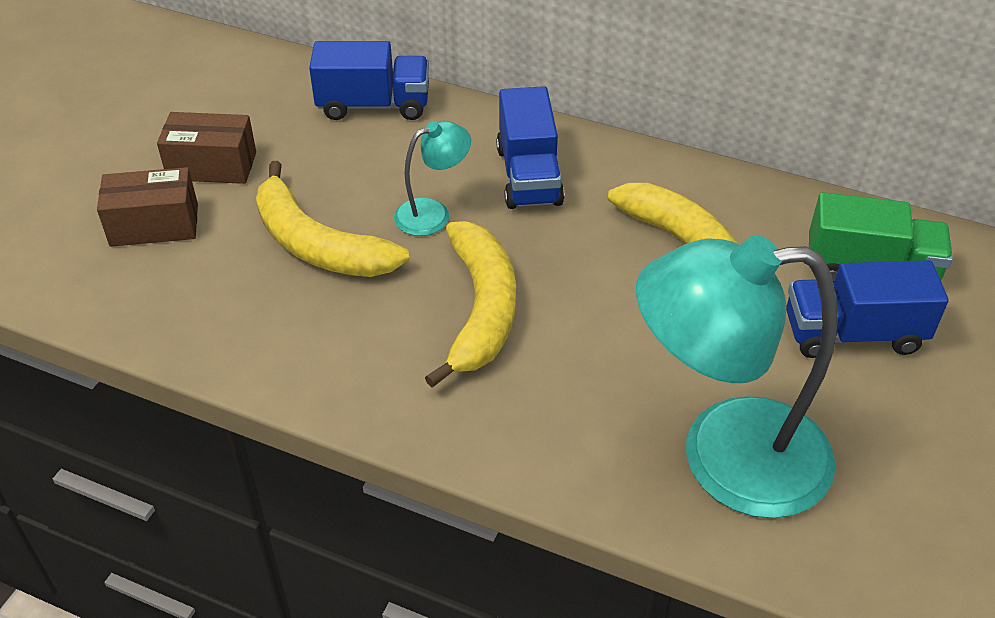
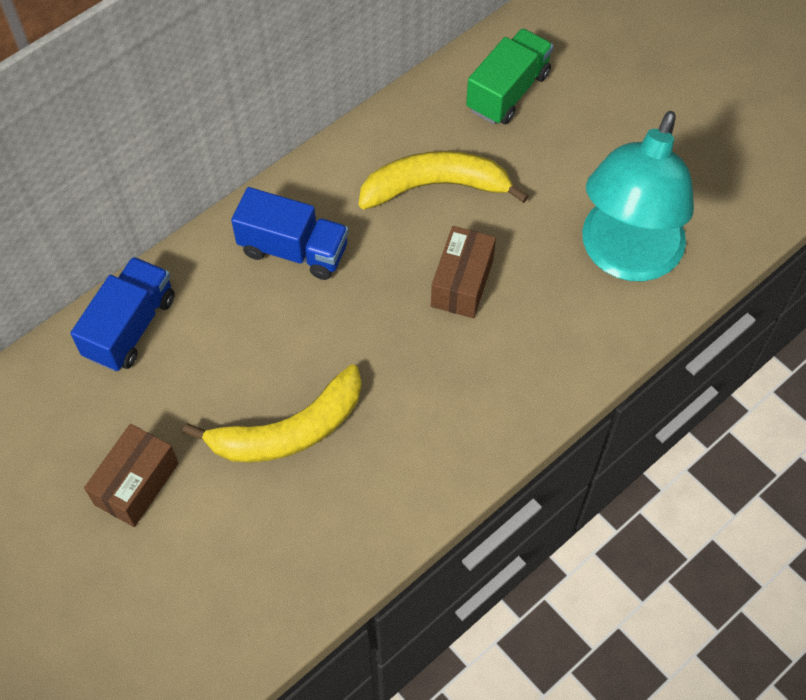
camera: 65 degrees left, 15 degrees up
(154, 225) = (192, 553): brown box -> brown box (462, 283)
(433, 213) = (299, 334): turquoise lamp -> none
(480, 309) = (423, 343): yellow banana -> none
(853, 334) = (559, 134): blue truck -> none

